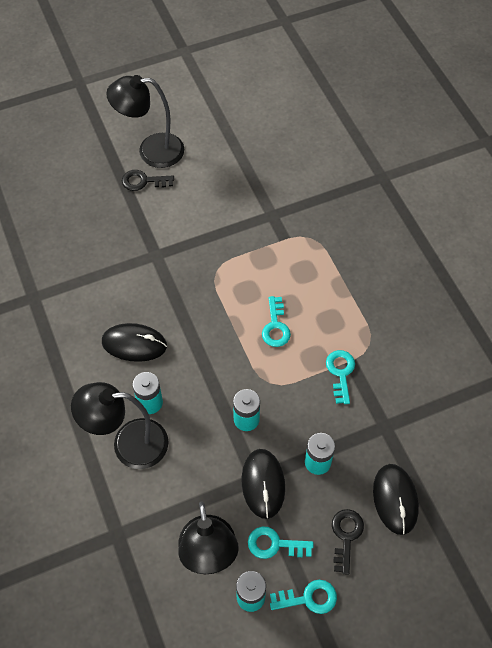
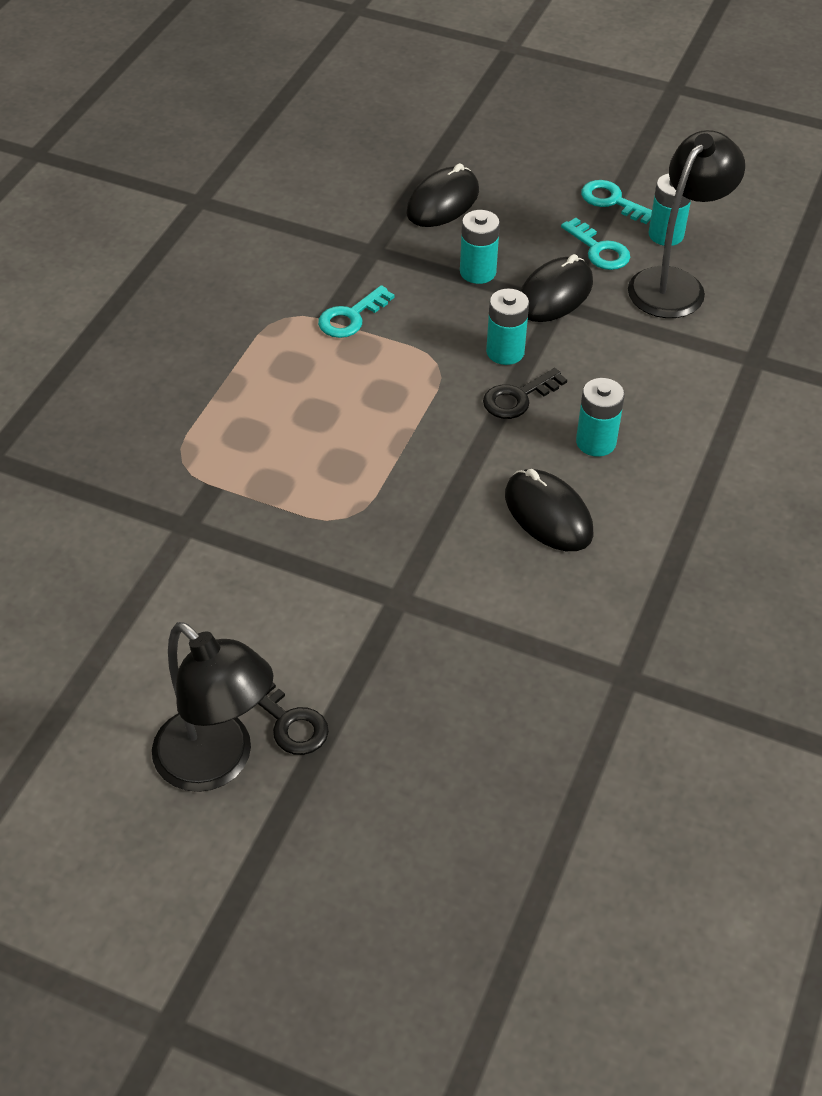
camera: 135 degrees left, 10 degrees down
(128, 444) = (663, 422): black lamp -> none
(275, 326) = (358, 406): turquoise key -> none
(346, 536) = (523, 212): black key -> black key (518, 398)

